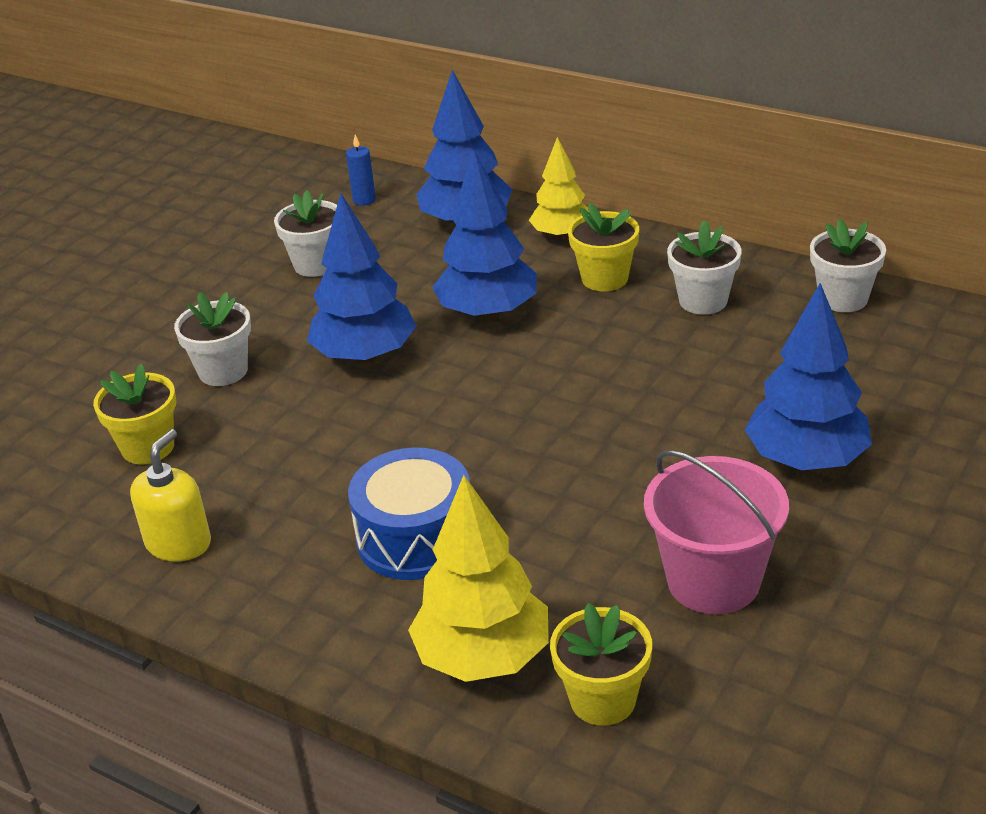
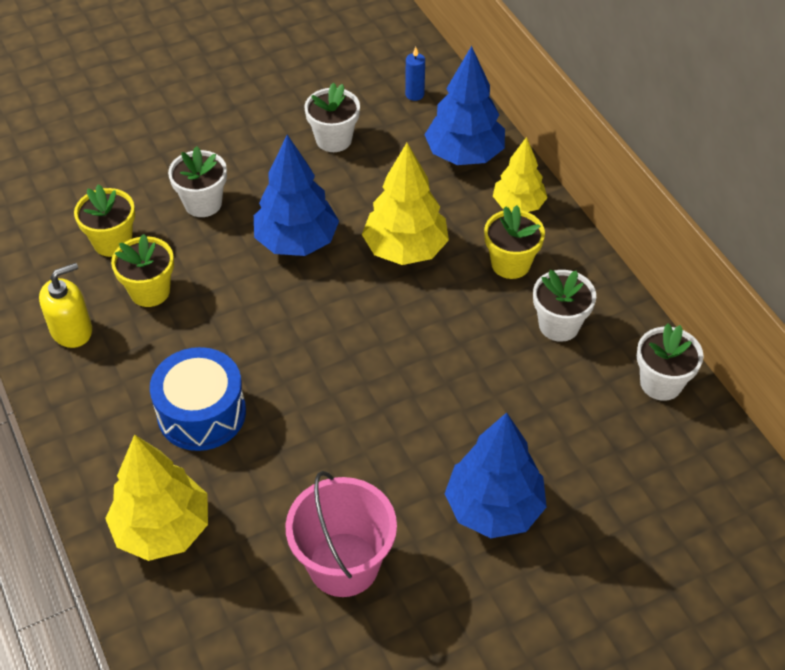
camera: 30 degrees right, 15 degrees up
(488, 313) = (405, 249): blue tree -> yellow tree
(603, 700) = (200, 606): yellow flower pot -> yellow flower pot (150, 291)

